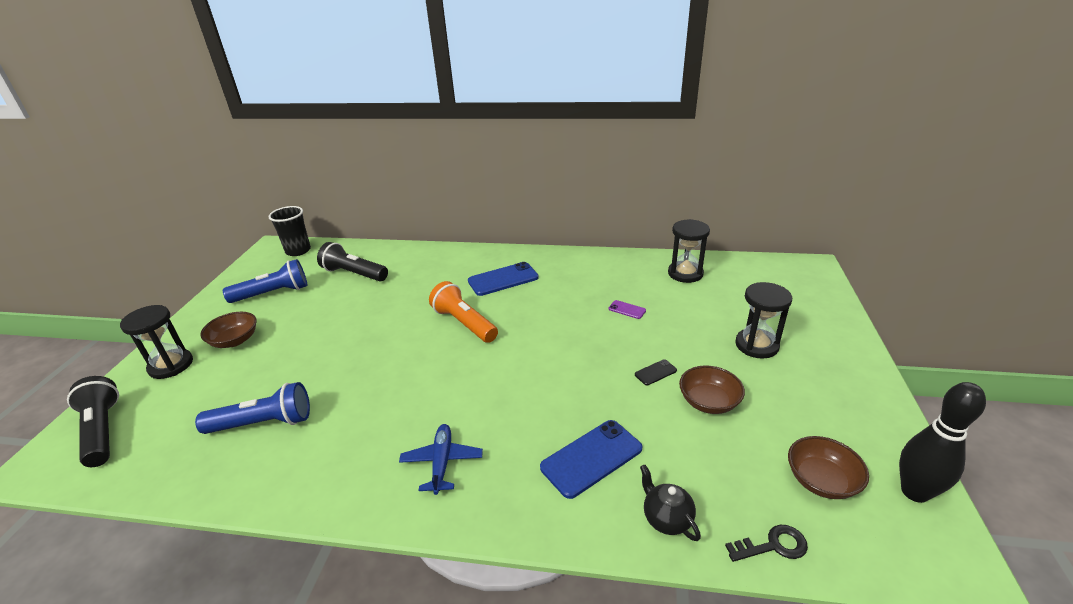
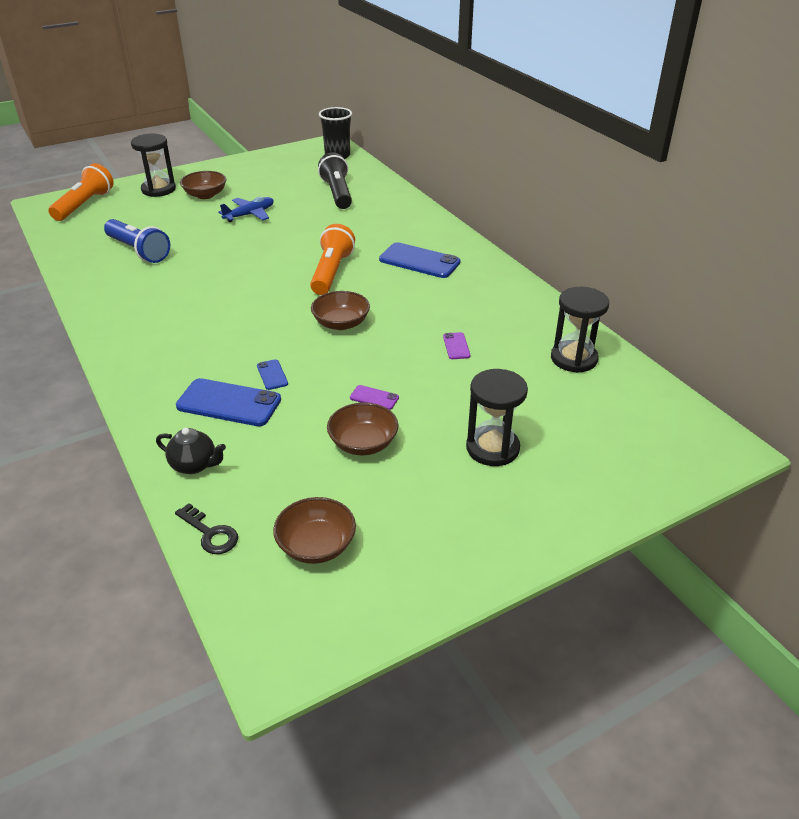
camera: 50 degrees right, 5 degrees up
(103, 431) = (85, 205): black flashlight -> orange flashlight
(273, 293) = (272, 177): blue flashlight -> none
(442, 462) = (164, 337): blue plane -> blue plane (249, 214)
(541, 348) = (341, 323): none -> brown bowl
(574, 414) = (272, 375): none -> blue phone
(655, 372) = (374, 398): black phone -> purple phone
(666, 519) = (194, 465): black teapot -> black teapot turned 90 degrees clockwise
(914, 492) = (356, 616): black bowling pin -> none

